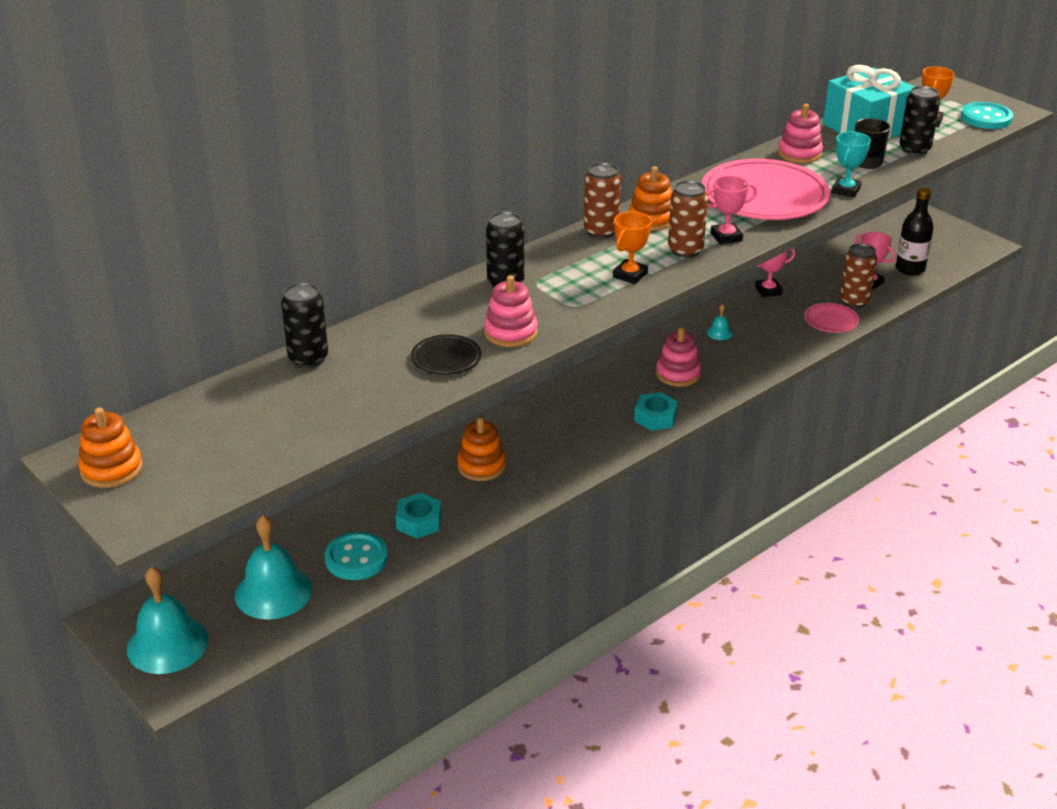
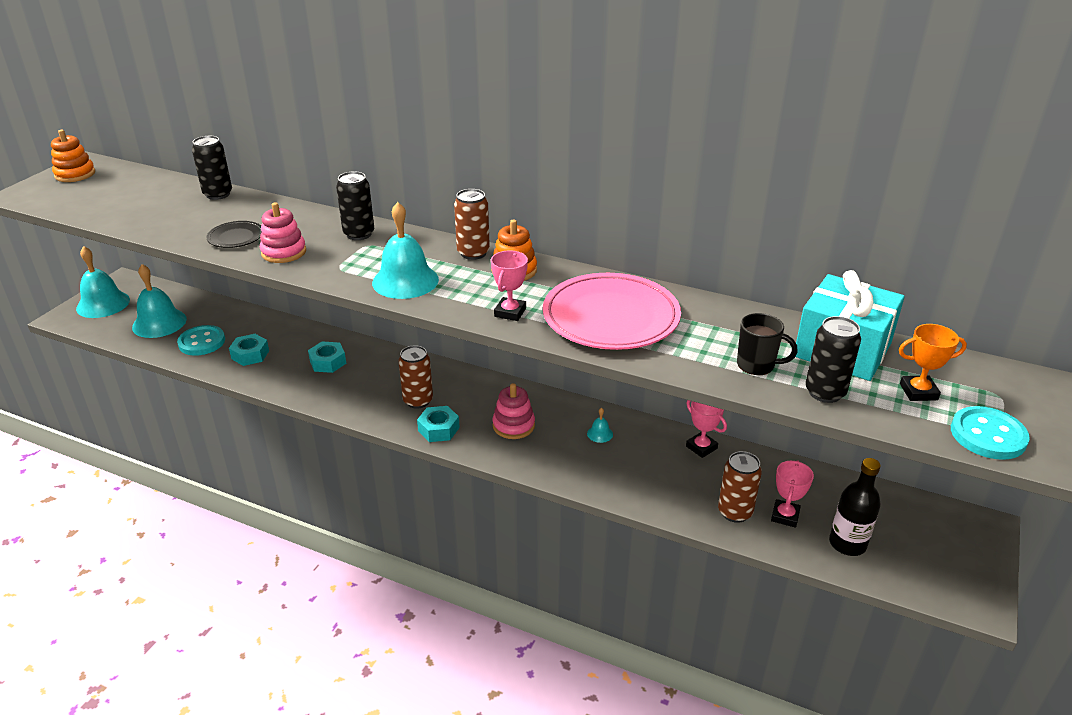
camera: 65 degrees right, 0 degrees up
(481, 466) = (328, 362): orange stacking toy -> turquoise nut
(630, 275) = (405, 281): orange trophy -> turquoise bell
(685, 250) = (468, 297): brown can -> brown can (418, 401)
(726, 237) = (510, 312): pink trophy -> pink trophy turned 60 degrees clockwise
(799, 154) = (728, 320): pink stacking toy -> none
(831, 321) = (681, 502): pink plate -> none
(846, 190) = (672, 362): turquoise trophy -> none

